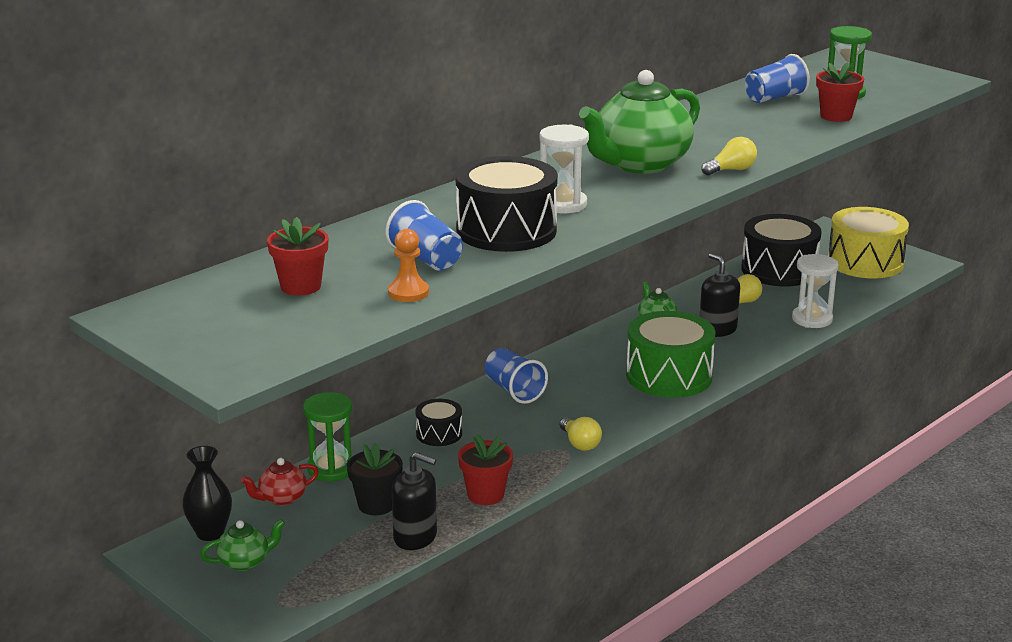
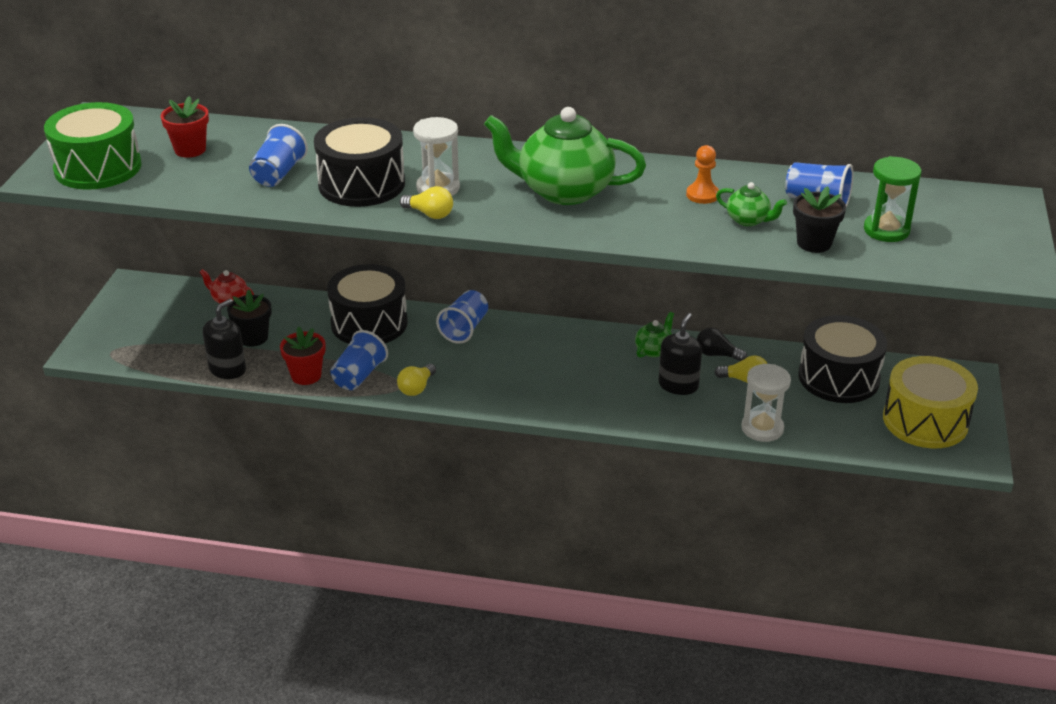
camera: 55 degrees right, 10 degrees up
(210, 533) = (167, 293): black vase -> none
(245, 562) = (146, 319): green teapot -> green teapot (748, 220)
(331, 469) = (282, 301): green hourglass -> none
(408, 293) = (216, 187): orange pawn -> orange pawn (702, 195)
(415, 537) = (227, 369): black soap dispenser -> black soap dispenser turned 135 degrees counterclockwise
(439, 434) = (369, 323): black drum -> black drum, size x1.99
(522, 466) = (359, 376): none -> blue cup
(669, 376) = (567, 390): green drum -> green drum (98, 167)
(694, 301) = (717, 354): none -> black light bulb
(731, 170) = (603, 233): yellow light bulb -> yellow light bulb (429, 214)
(836, 116) = (814, 243): red flower pot -> black flower pot

